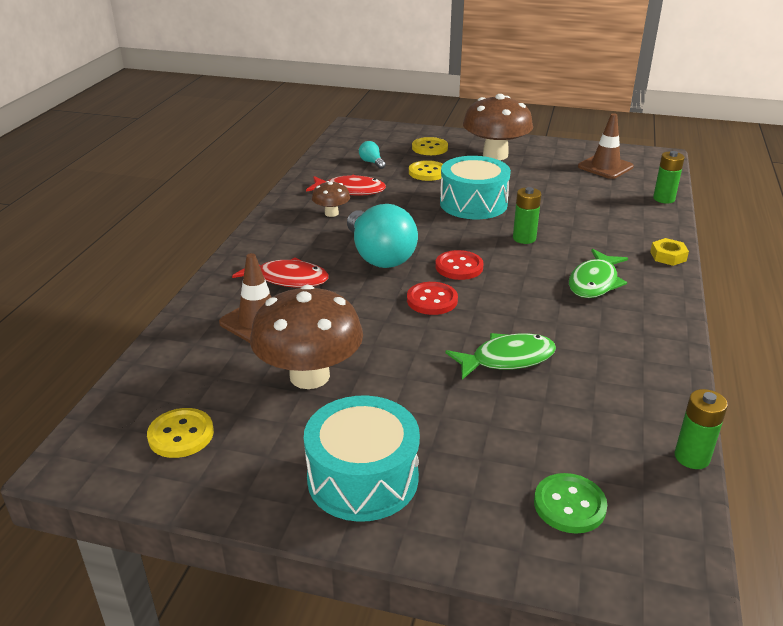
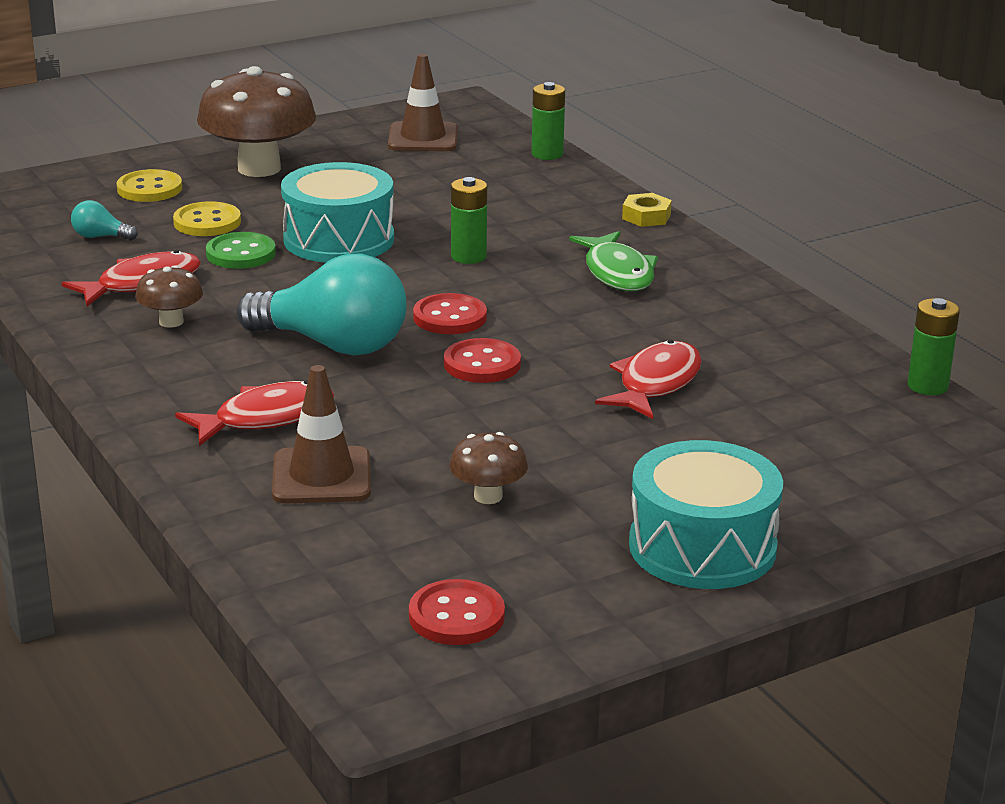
camera: 45 degrees left, 5 degrees down
(181, 435) = (456, 616): yellow button -> red button
(309, 376) = (488, 496): brown mushroom -> brown mushroom, size x0.48
(507, 359) = (655, 383): green fish -> red fish
(569, 505) = (896, 470): green button -> green button (241, 253)

